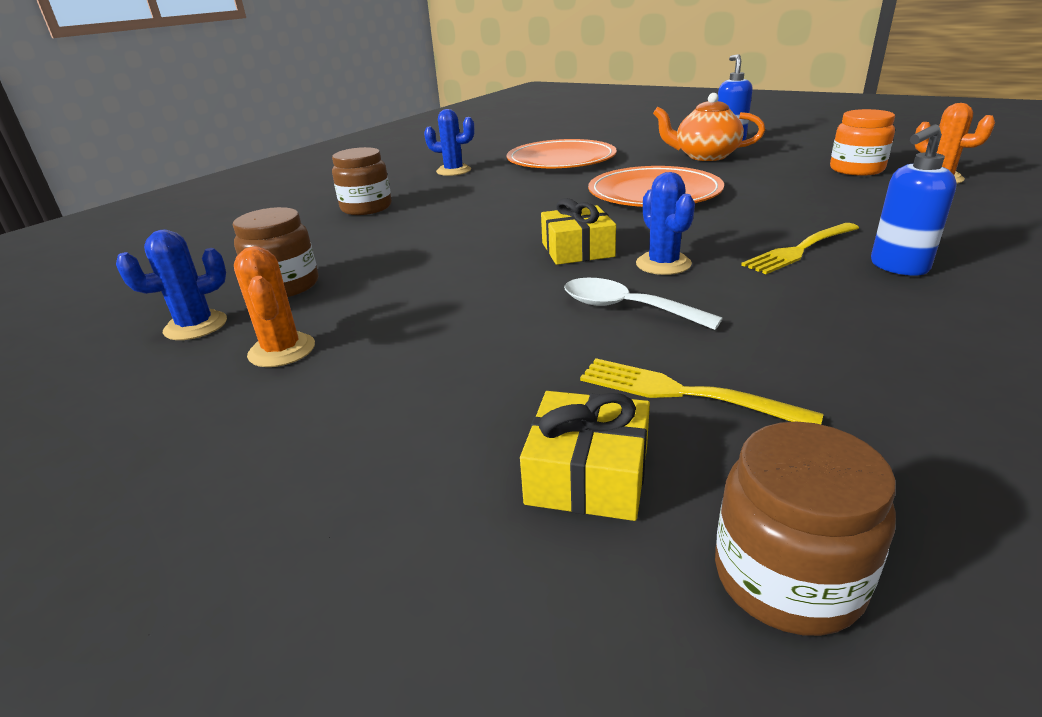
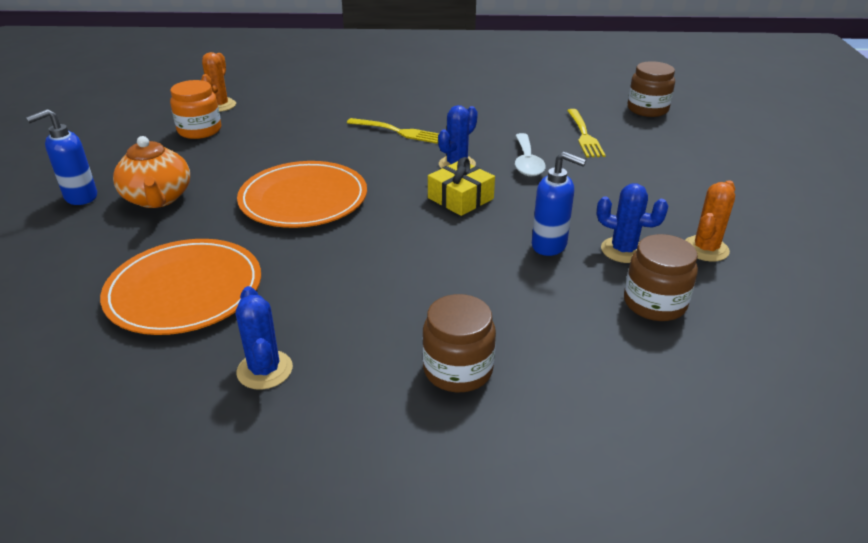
camera: 125 degrees left, 5 degrees up
(196, 326) = (744, 306): blue cactus -> blue cactus (623, 250)
(587, 474) = (654, 141): yellow gift -> none
(898, 267) = (404, 108): blue soap dispenser -> blue soap dispenser (549, 245)

